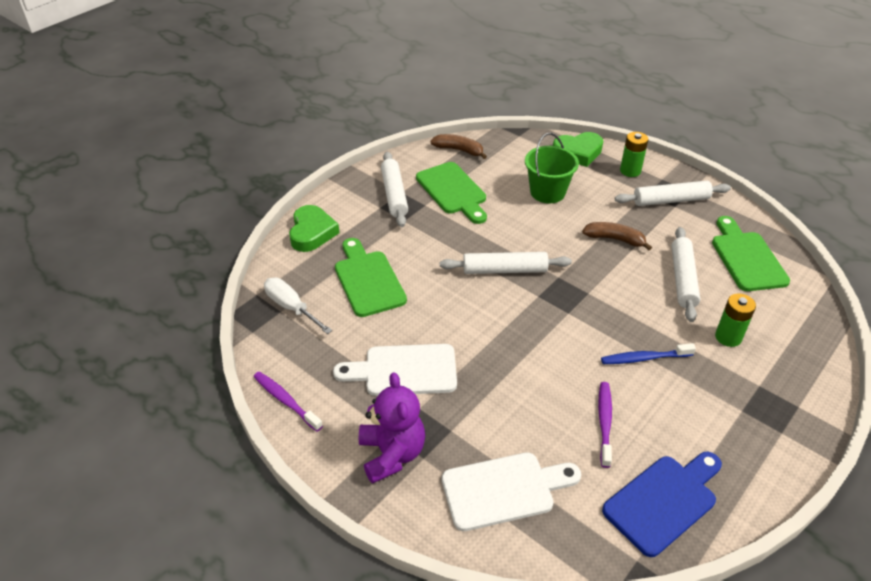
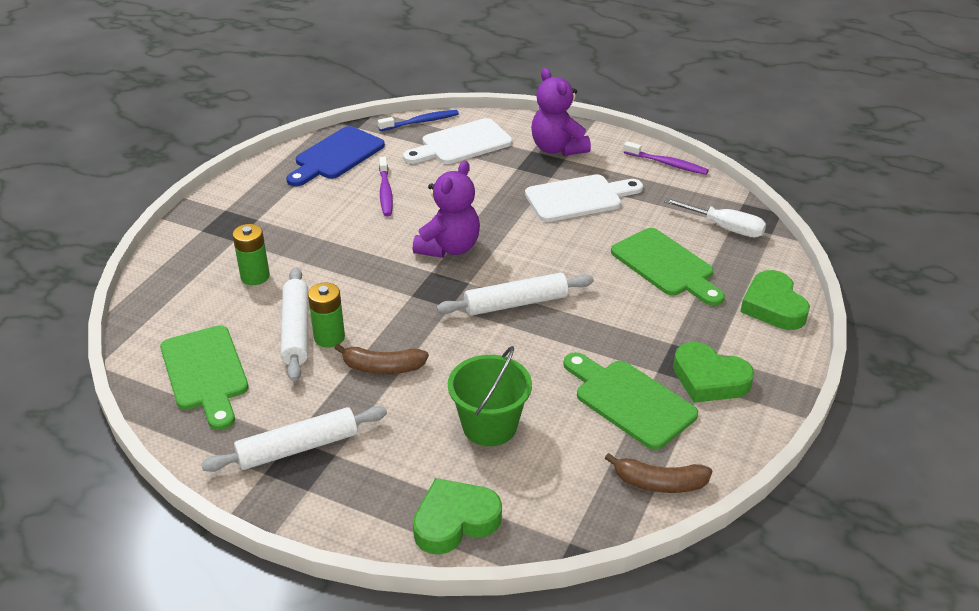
camera: 165 degrees right, 5 degrees down
(394, 194) = (709, 379): white rolling pin -> green heart
(548, 334) = (449, 248): none -> purple teddy bear
(630, 171) = (361, 496): green battery -> green battery (329, 337)
(644, 358) = (347, 244): blue toothbrush -> blue toothbrush (420, 122)

